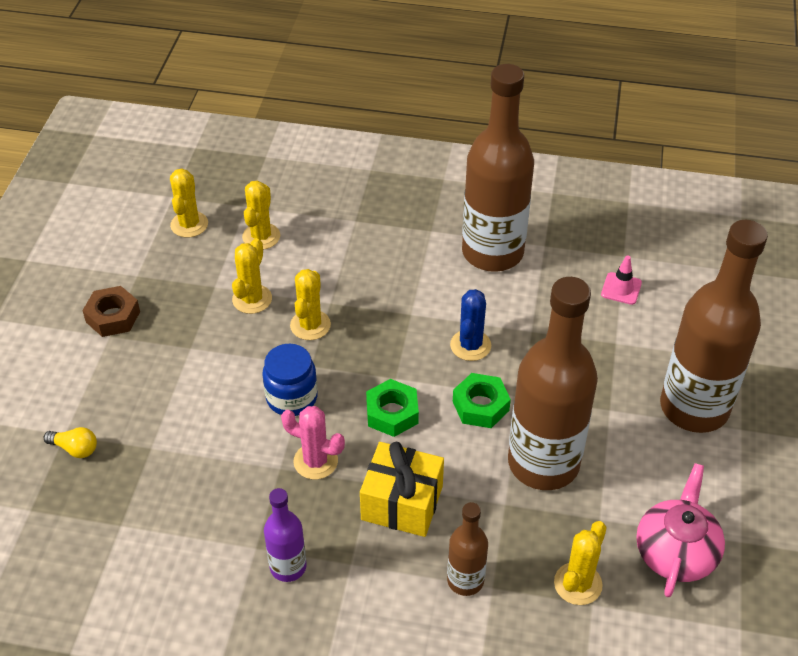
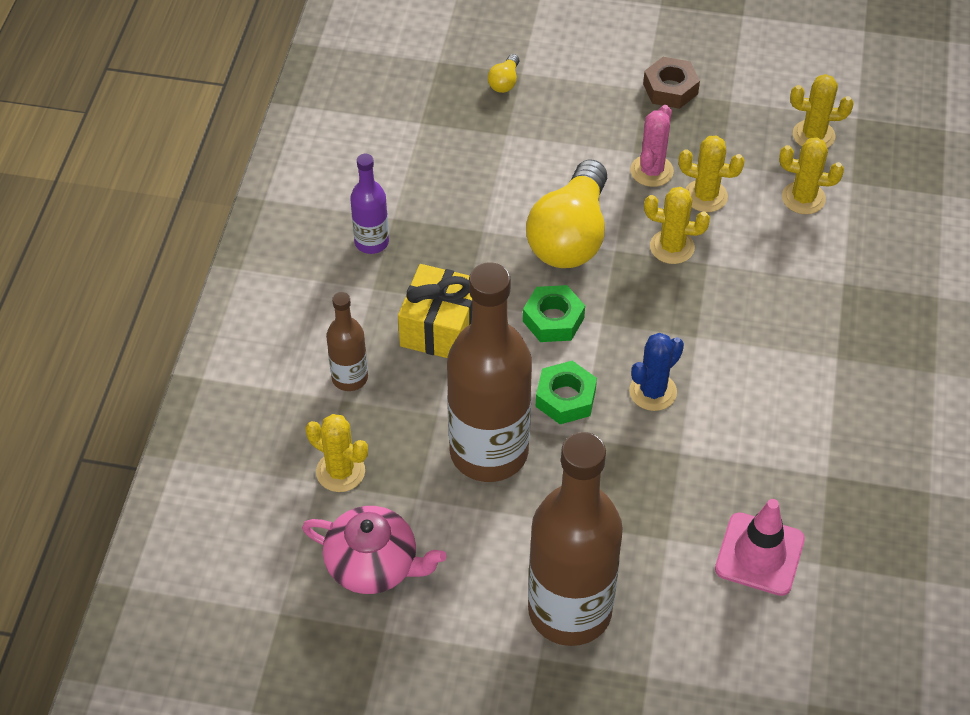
camera: 90 degrees right, 5 degrees up
(292, 398) = (570, 236): blue jar -> yellow light bulb
(315, 461) = (491, 258): pink cactus -> pink cactus (651, 171)
(470, 345) = (653, 391): blue cactus -> blue cactus turned 60 degrees counterclockwise
(492, 252) = (806, 419): brown bottle -> none
(621, 288) = (759, 554): pink traffic cone -> pink traffic cone, size x1.69

